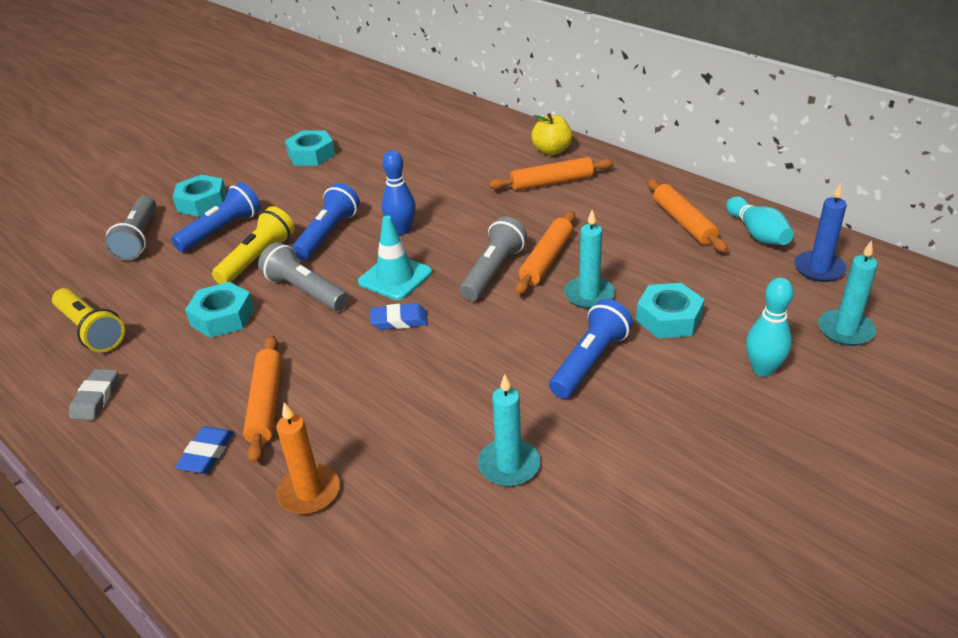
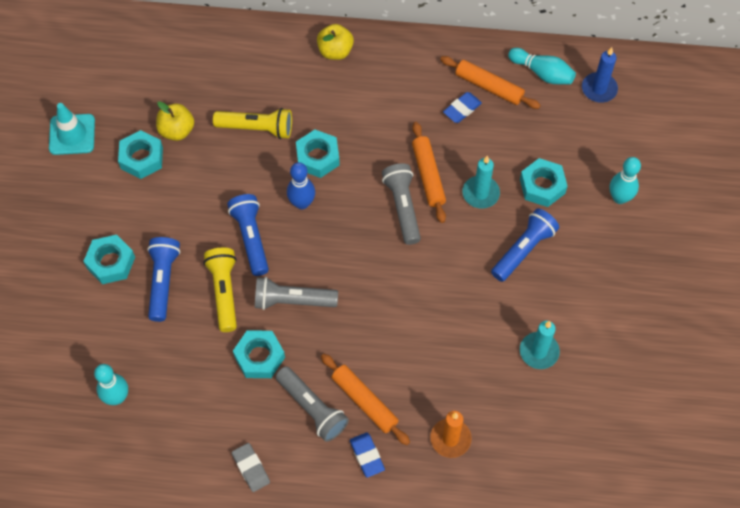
camera: 40 degrees left, 25 degrees up
(79, 286) = (117, 397): none -> turquoise bowling pin
(91, 330) = (178, 425): yellow flashlight -> yellow flashlight (257, 128)
(139, 238) = (105, 328): grey flashlight -> grey flashlight (312, 408)
(359, 150) = (177, 130): none -> yellow apple
(395, 277) = (342, 251): turquoise traffic cone -> turquoise traffic cone (72, 134)
(399, 320) = (381, 287): blue eraser -> blue eraser (462, 109)
(454, 207) = (318, 157): none -> turquoise nut
(551, 182) = (366, 90): orange rolling pin -> none
(589, 361) = (523, 250): blue flashlight -> blue flashlight turned 45 degrees clockwise
(845, 330) = (643, 138): turquoise candle -> none

